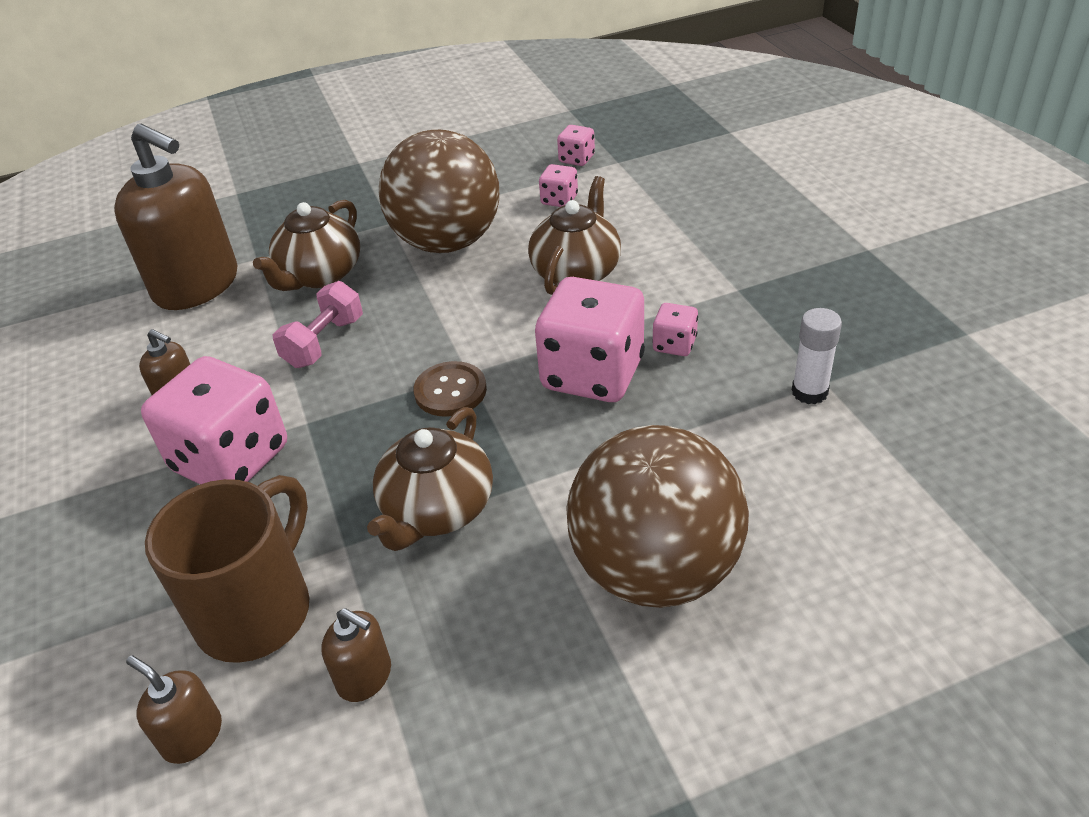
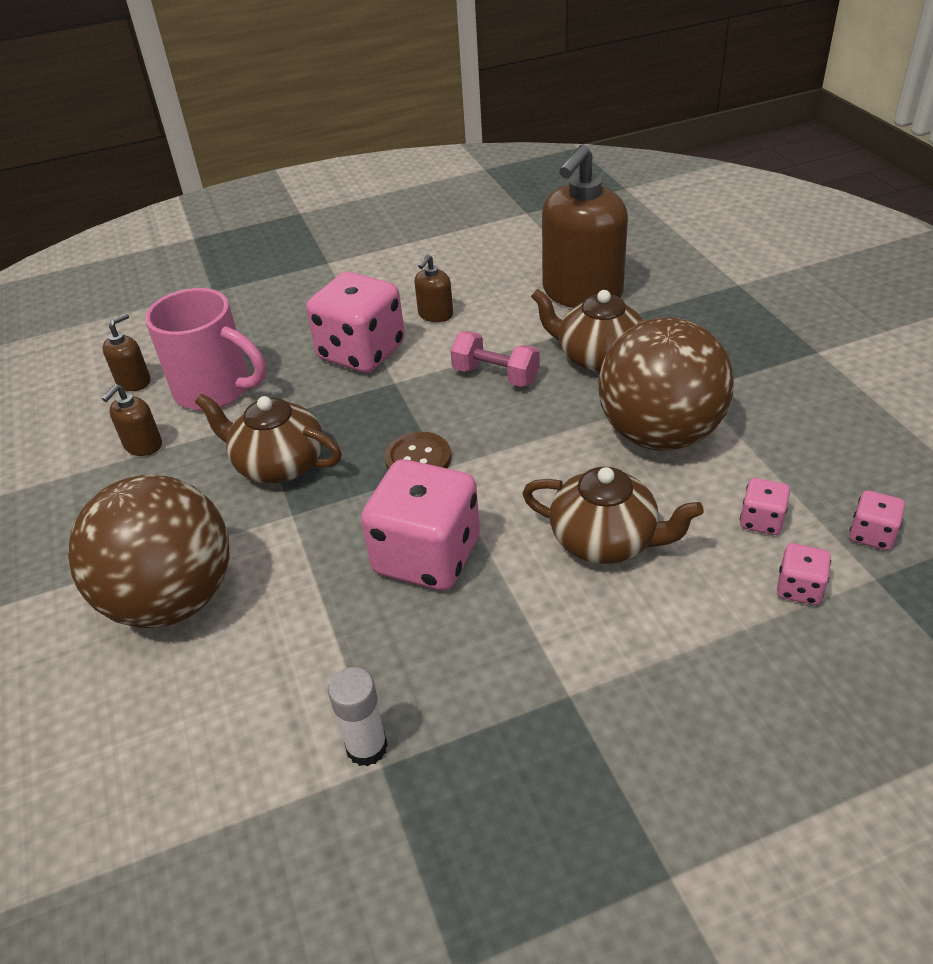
camera: 90 degrees right, 0 degrees up
(258, 609) = (216, 390): brown mug -> pink mug
(674, 344) = (466, 625): pink dice -> pink dice (799, 588)

